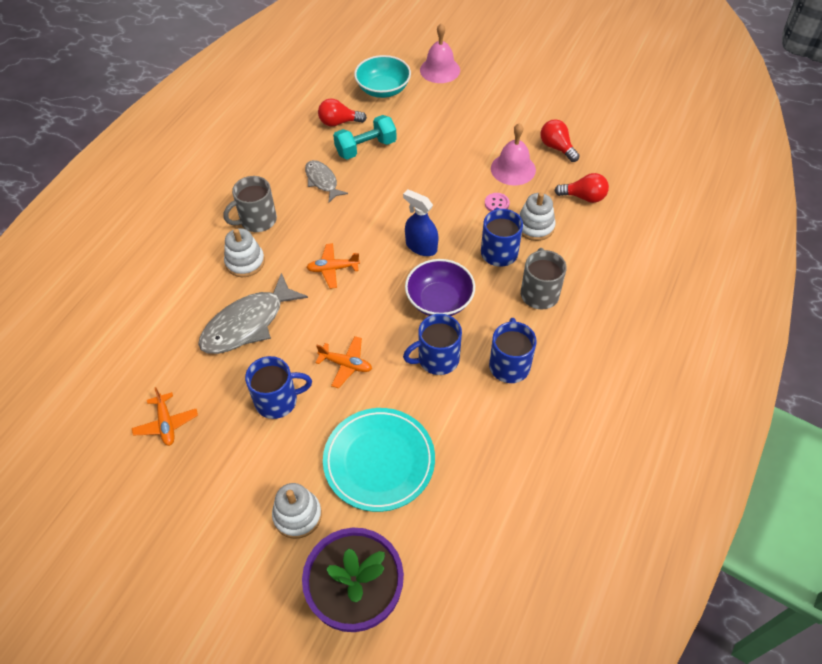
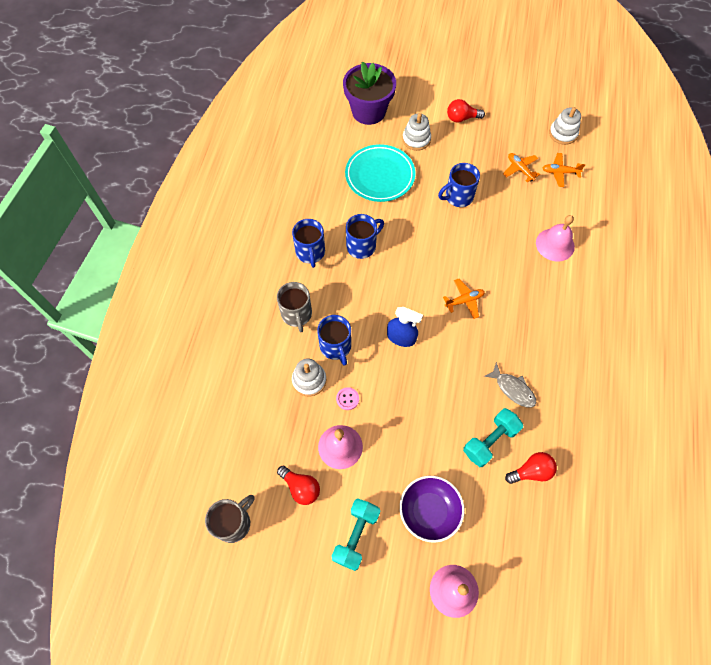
camera: 165 degrees right, 10 degrees up
(187, 309) = (555, 244): none -> pink bell
(245, 262) = (535, 291): white stacking toy -> white stacking toy (563, 133)
(248, 324) = (505, 243): grey fish -> none
(257, 220) = (547, 333): grey mug -> grey mug (234, 523)
(346, 364) = (423, 229): orange plane -> orange plane (560, 172)
(383, 89) = (506, 537): turquoise bowl -> none
(439, 300) = (372, 291): purple bowl -> purple bowl (429, 511)
(512, 110) = (356, 536): none -> turquoise dumbbell
(583, 197) = (269, 425): red light bulb -> red light bulb (461, 118)

